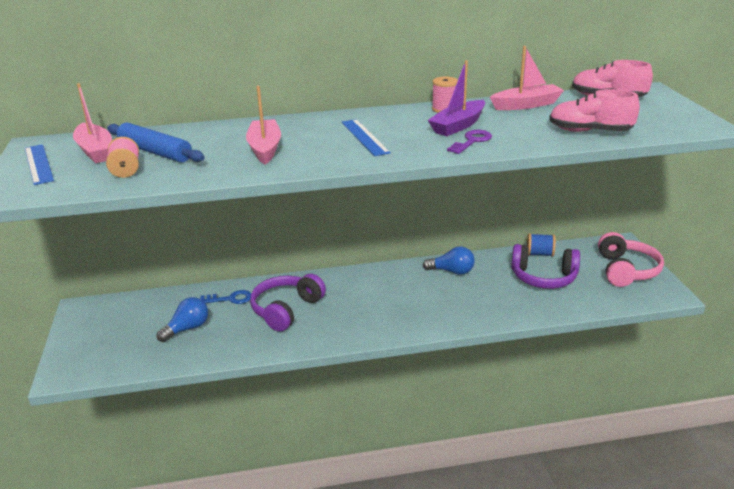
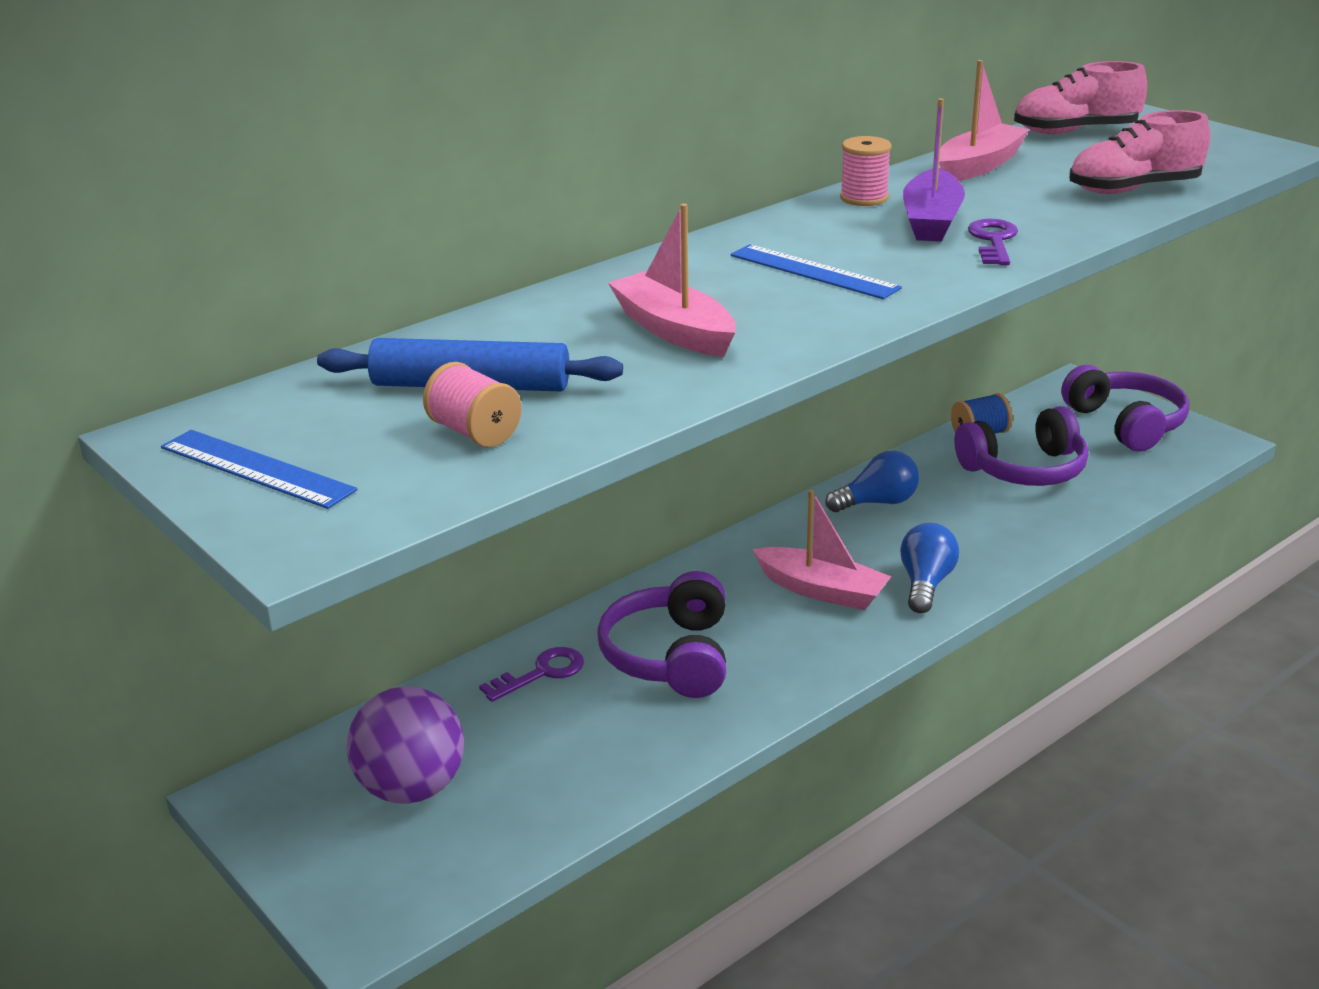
camera: 30 degrees left, 0 degrees up
(95, 151) = (339, 414): pink boat -> pink boat (822, 590)
(136, 327) = (411, 788): none -> purple ball
(187, 329) = (522, 754): blue light bulb -> blue light bulb (925, 584)
(230, 299) = (542, 673): blue key -> purple key
(626, 270) = (1126, 424): pink headphones -> purple headphones

